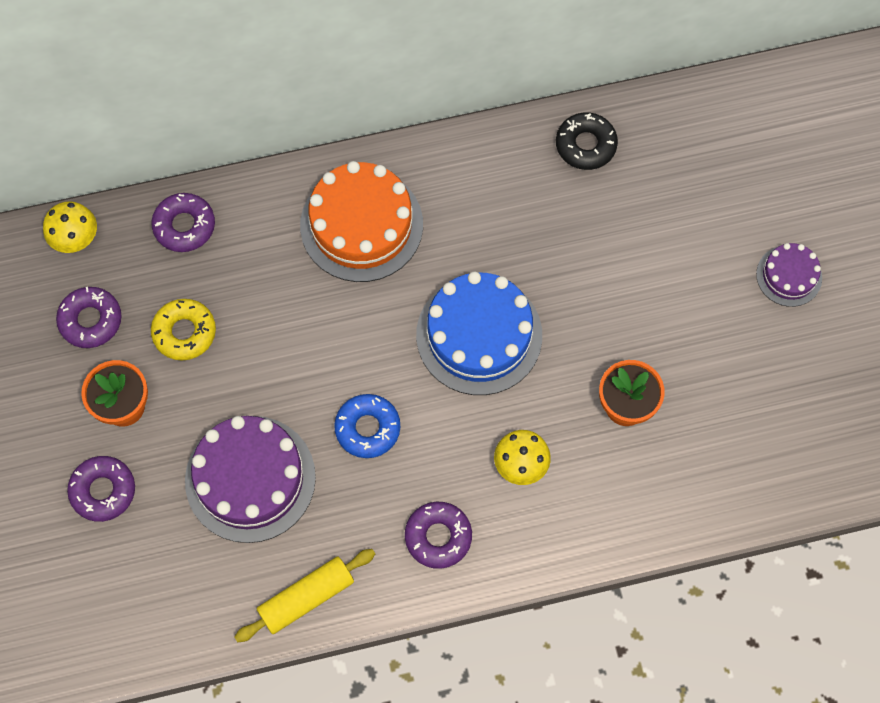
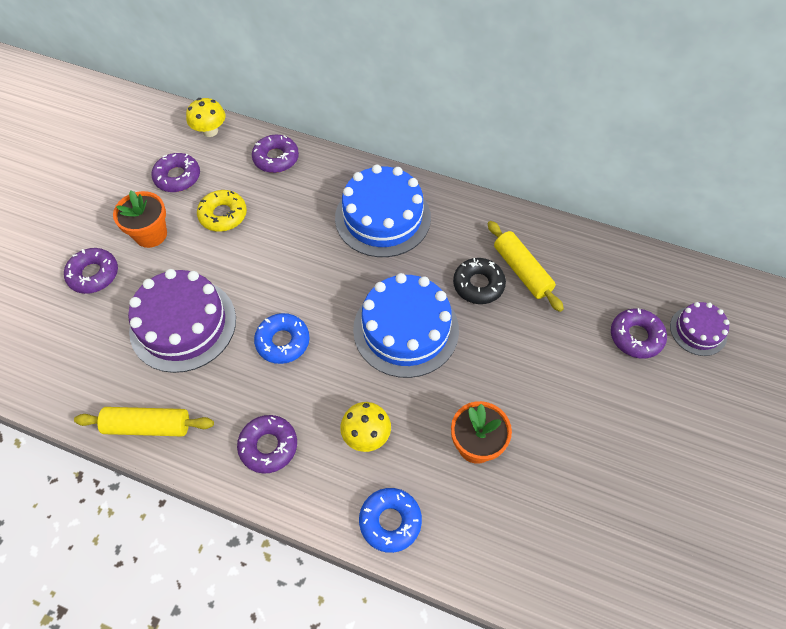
camera: 35 degrees right, 10 degrees down
(361, 225) = (383, 217): orange cake -> blue cake
(548, 196) = (522, 271): none -> yellow rolling pin
(585, 145) = (573, 254): black donut -> black donut (478, 285)
(600, 526) = (390, 521): none -> blue donut
(700, 200) = (636, 337): none -> purple donut
(789, 276) = (674, 431): purple cake -> purple cake (698, 330)

